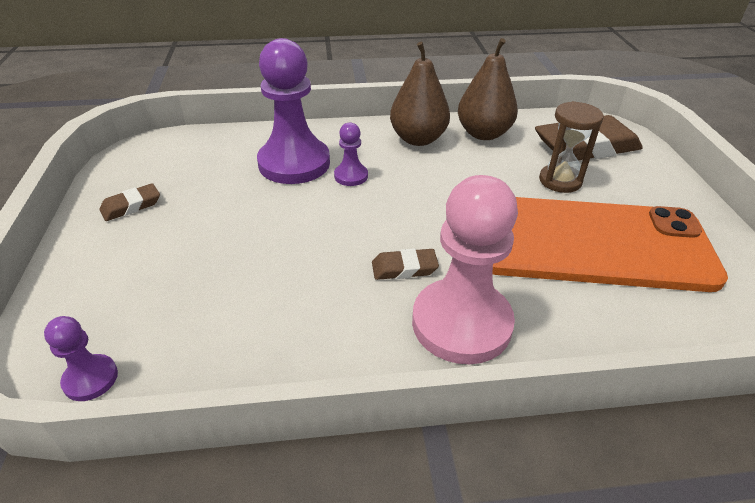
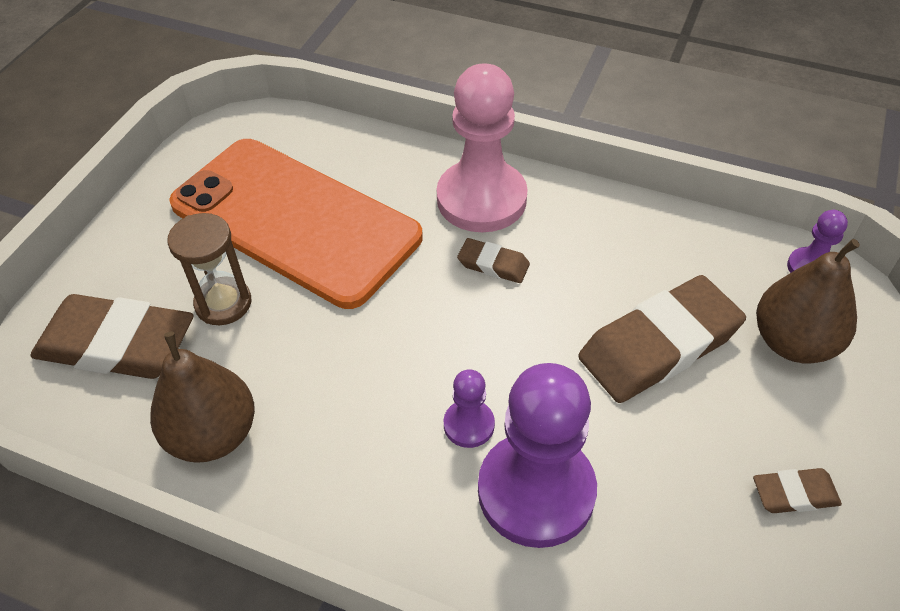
camera: 150 degrees left, 10 degrees up
(239, 256) = (659, 345): none -> brown eraser
(418, 139) = (317, 467): brown pear -> brown pear (793, 342)

